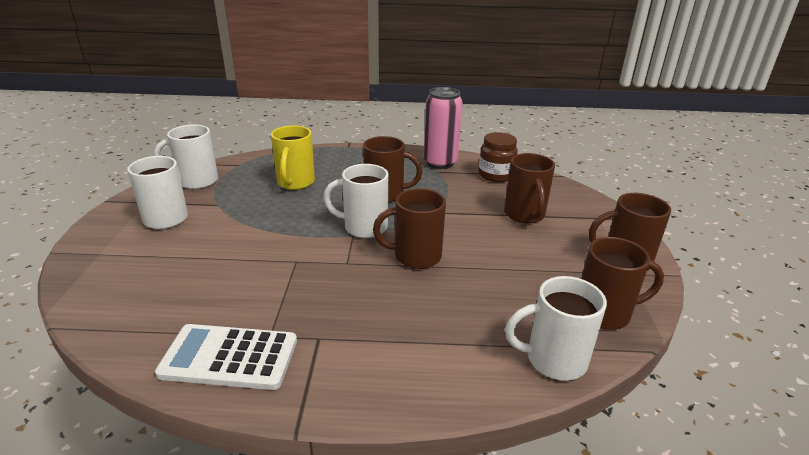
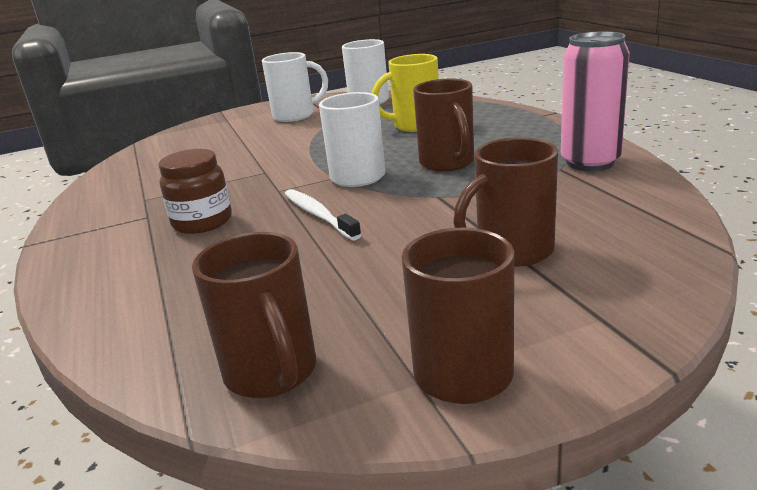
camera: 70 degrees right, 5 degrees down
(229, 357) = (112, 196): white calculator -> none
(415, 256) = (319, 215): brown mug -> white toothbrush
(495, 175) = (618, 202): brown jar -> brown jar (202, 222)
(553, 360) = (144, 348): white mug -> none

